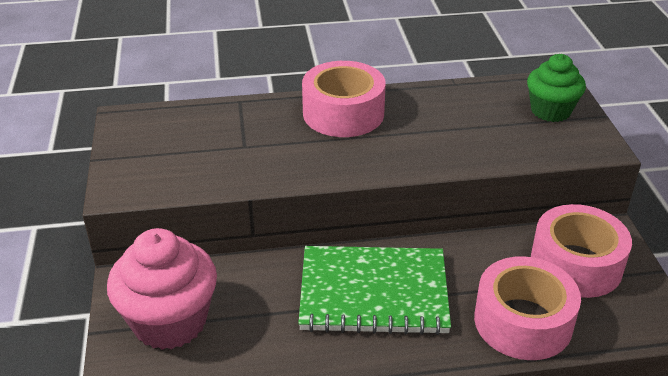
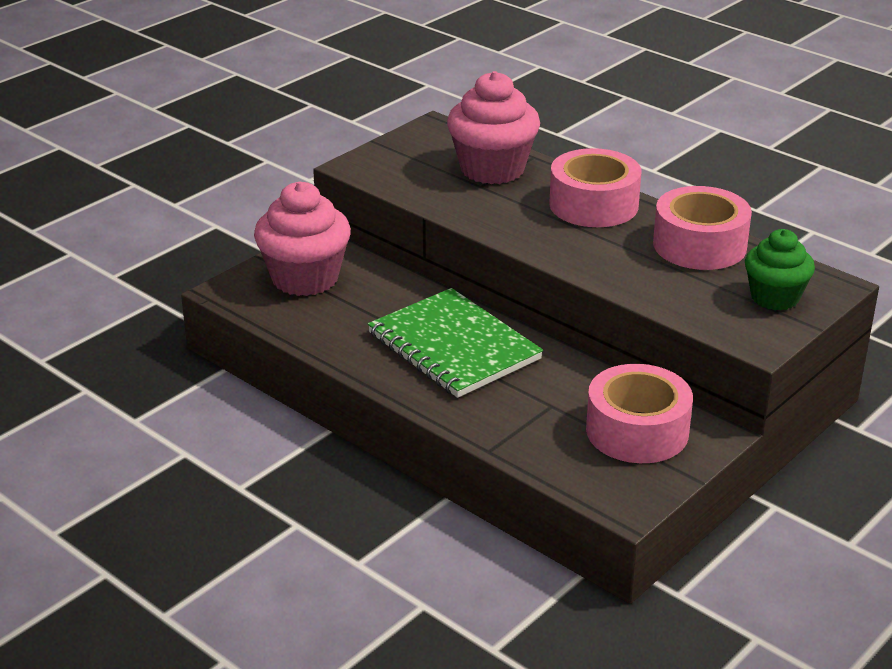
camera: 50 degrees right, 5 degrees down
(229, 127) = (492, 169): none -> pink cupcake
(523, 321) = (522, 429): pink tape -> pink tape (699, 245)

